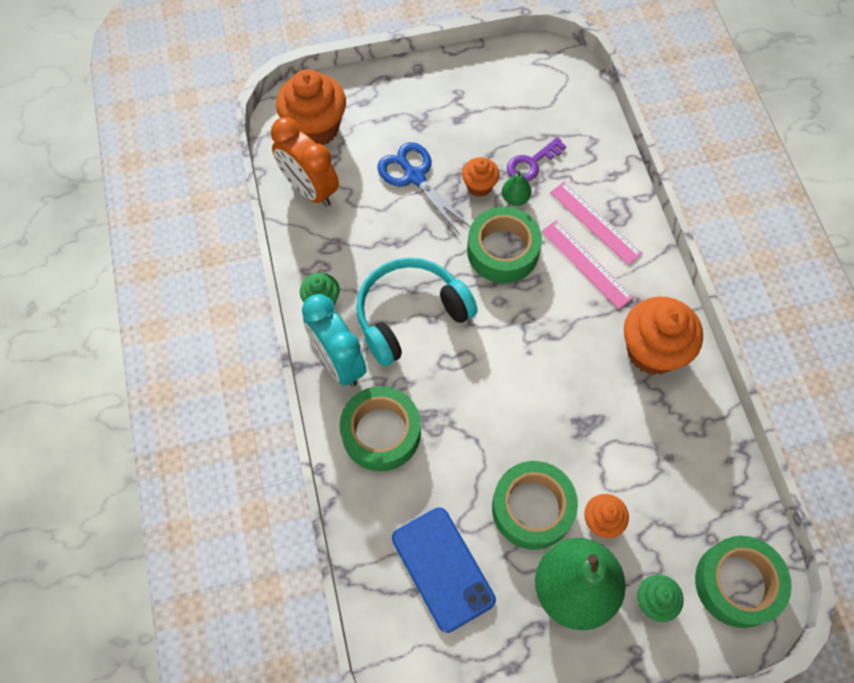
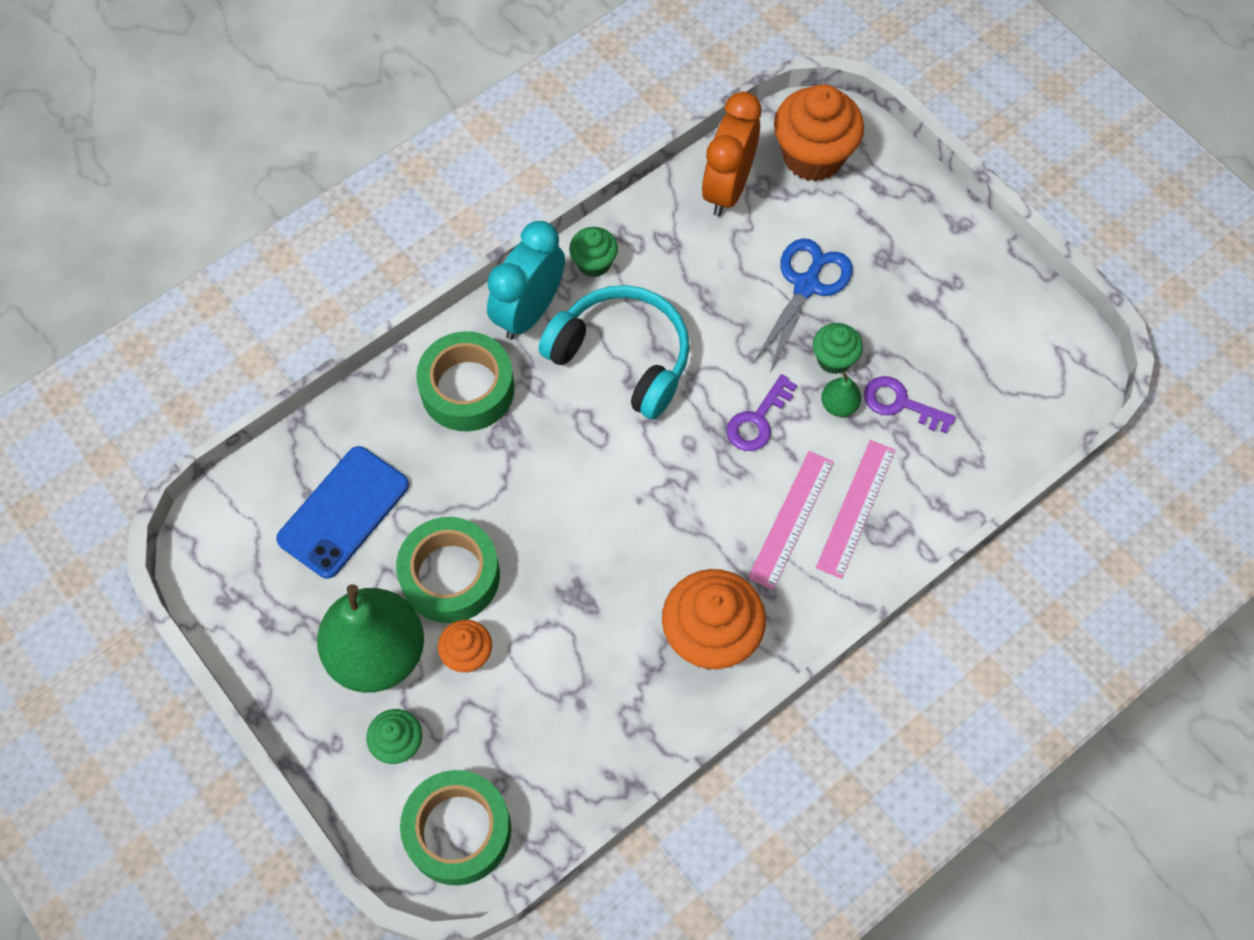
camera: 65 degrees right, 0 degrees up
(479, 186) = (834, 359): orange cupcake -> green cupcake
(502, 251) = (758, 420): green tape -> purple key

